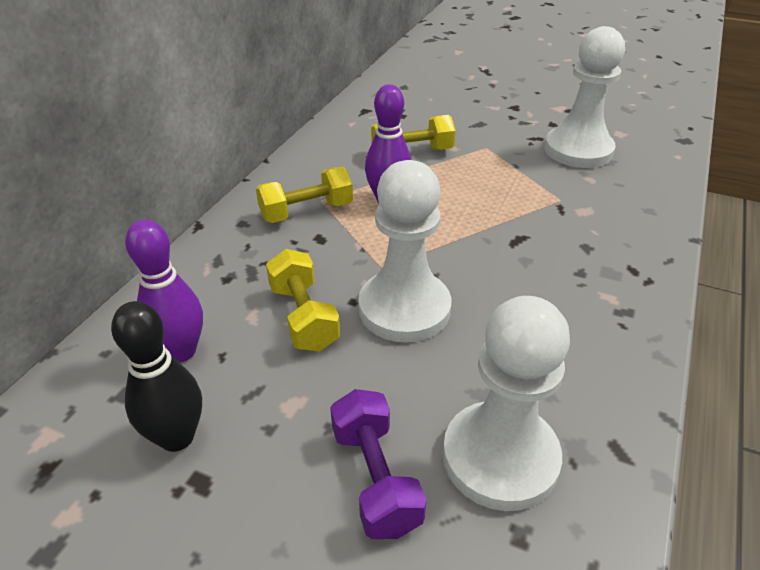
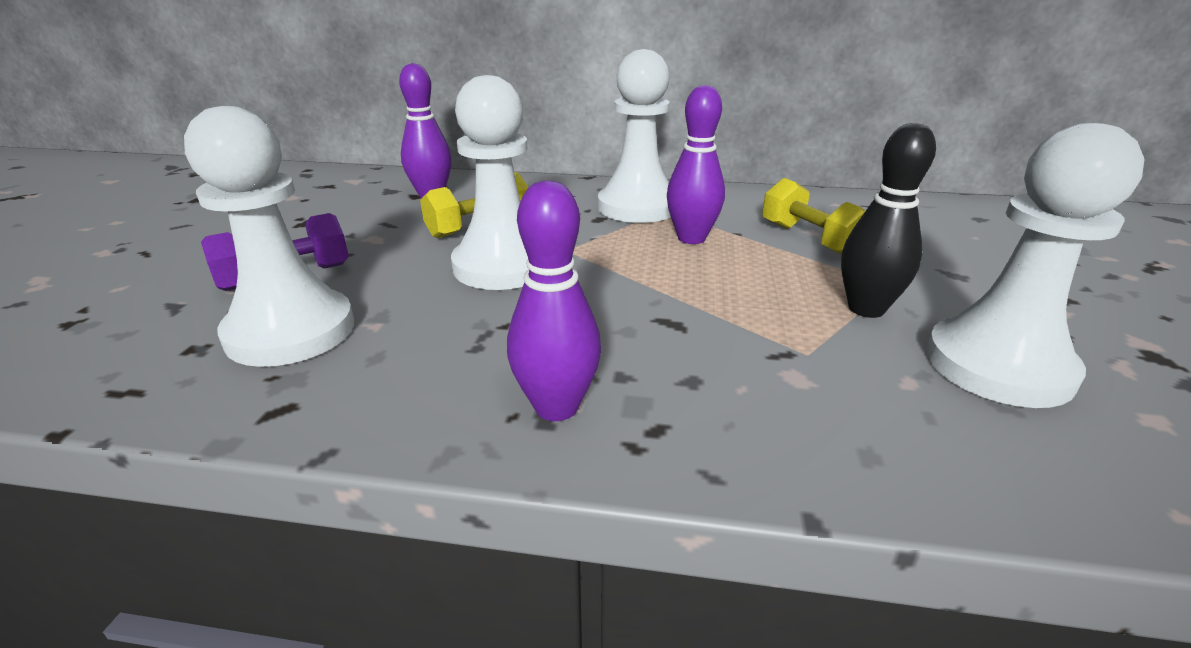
camera: 75 degrees right, 10 degrees down
(177, 437) = (346, 209): black bowling pin -> black bowling pin (866, 309)
(306, 212) = (637, 207): yellow dumbbell -> white pawn
(614, 304) = (556, 407): none -> purple bowling pin

